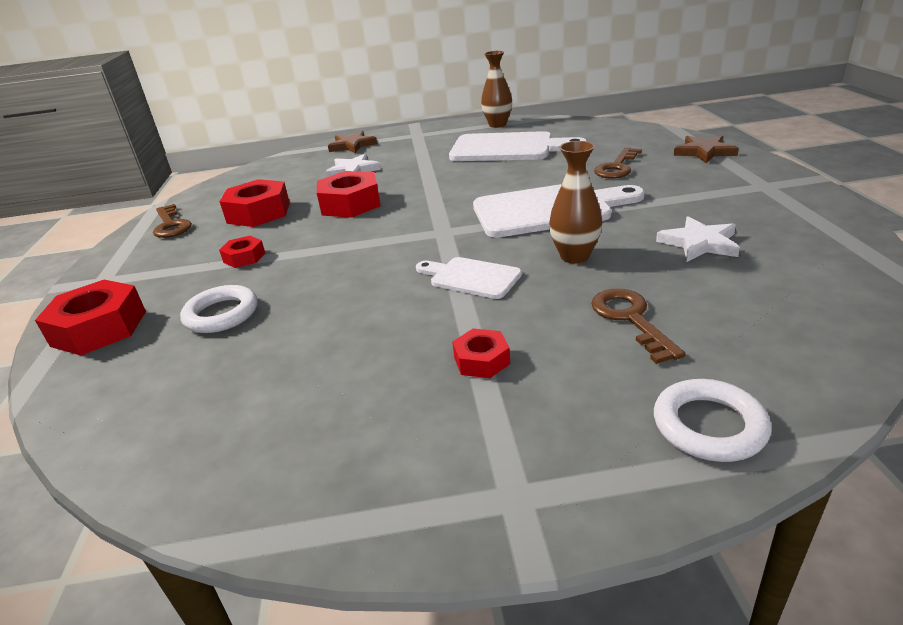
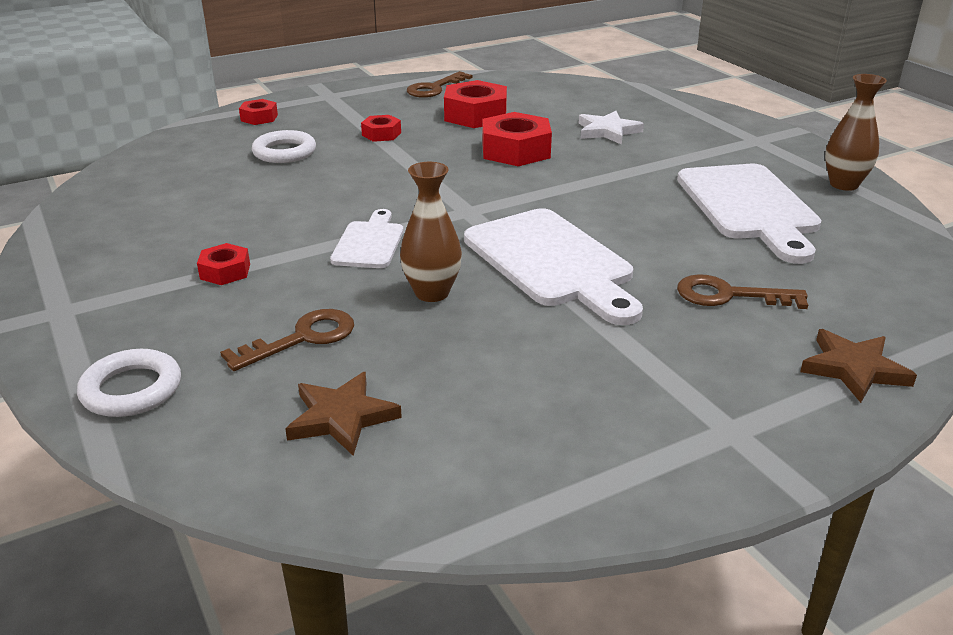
camera: 65 degrees right, 0 degrees up
(99, 328) = (259, 118): red nut -> red nut, size x0.54
(352, 145) = (687, 113): brown star -> brown star (342, 417)
(699, 243) = (494, 374): white star -> none

